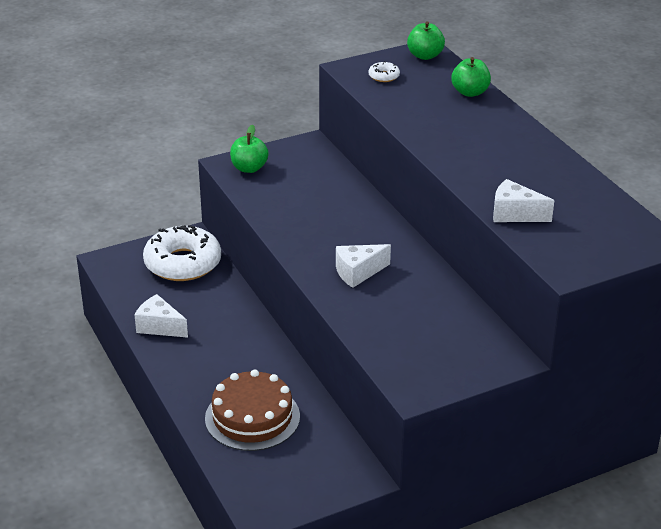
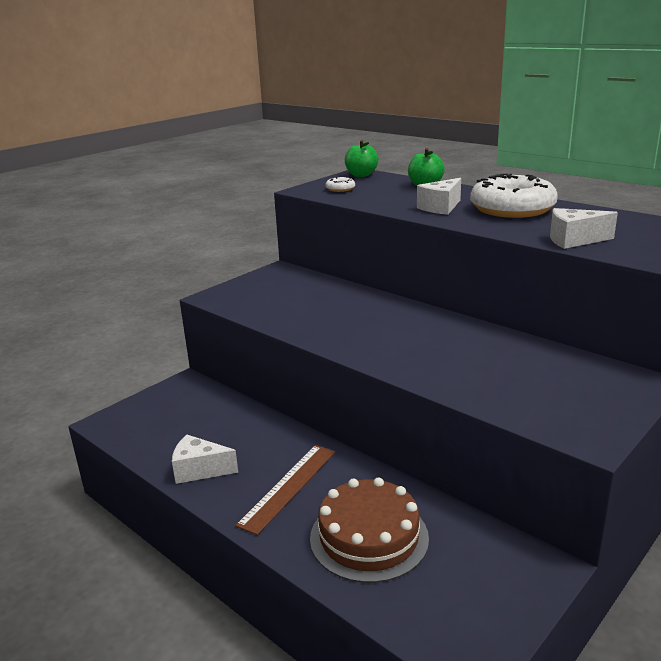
camera: 20 degrees left, 10 degrees down
(183, 263) = (191, 405): white donut -> white donut (512, 209)
(219, 361) = (288, 487): none -> brown ruler
(249, 168) = (236, 295): green apple -> none
(358, 272) = (416, 348): white cheese -> white cheese (441, 207)

